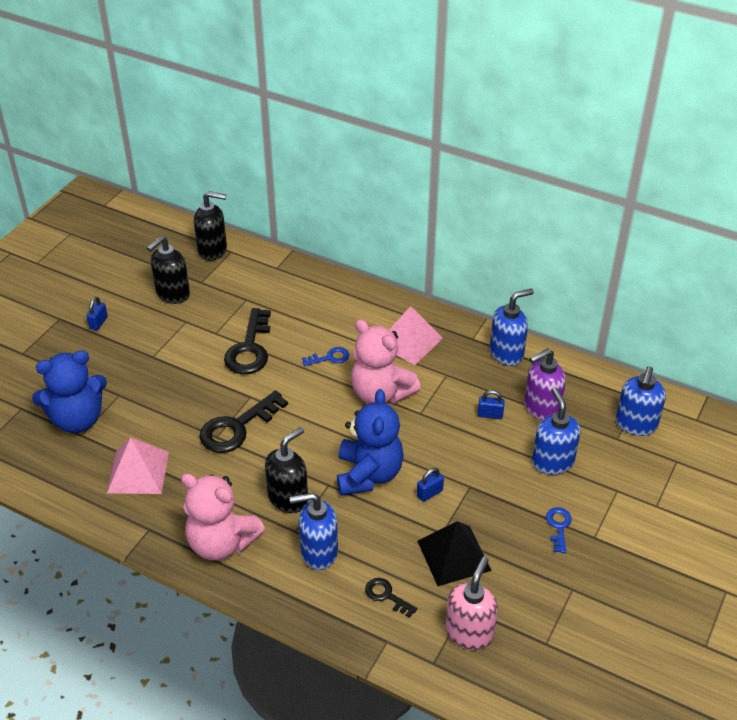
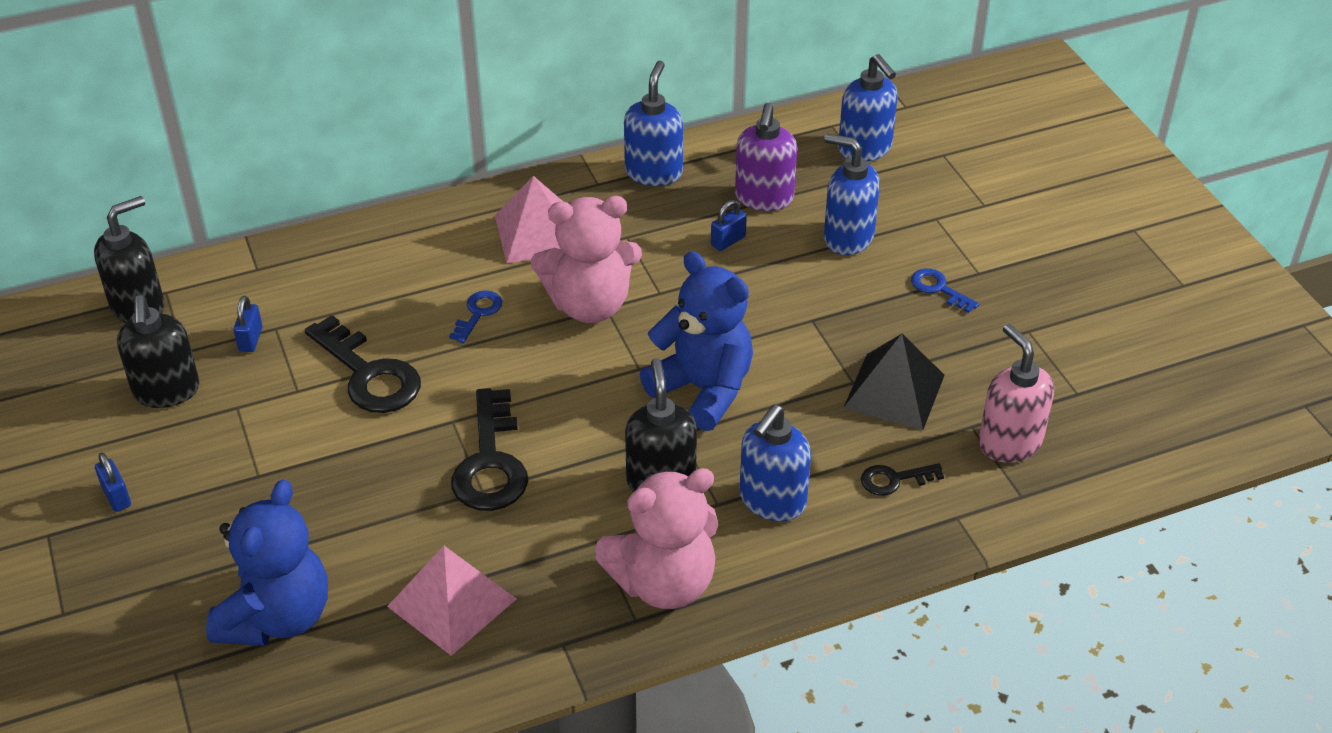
camera: 50 degrees left, 0 degrees up
(429, 493) = (786, 357): blue padlock -> blue padlock (250, 339)

